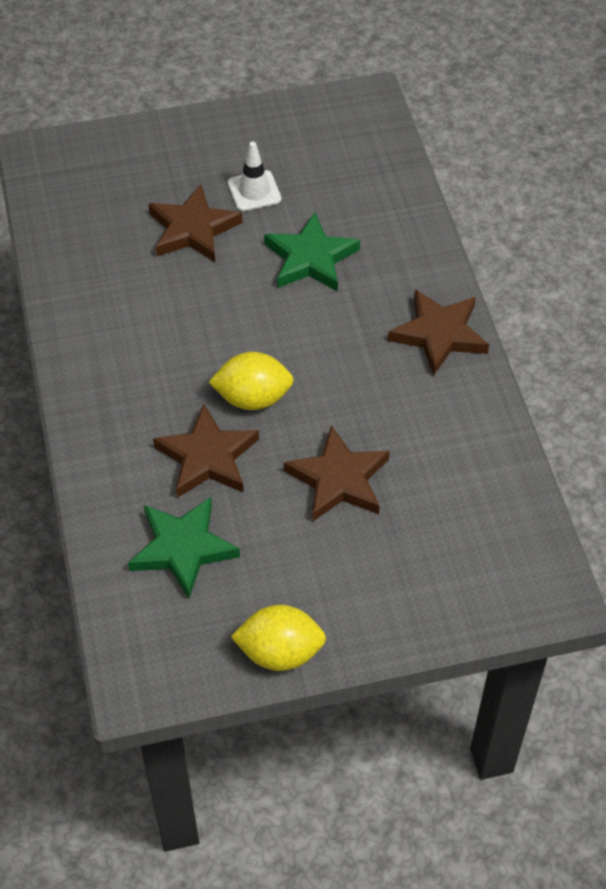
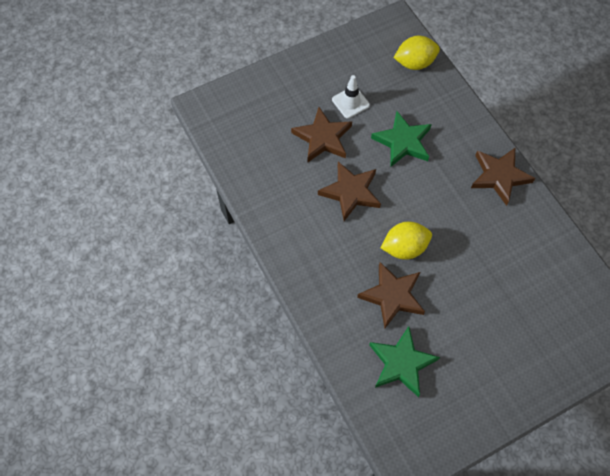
camera: 15 degrees left, 10 degrees up
(280, 652) = (486, 418): yellow lemon -> yellow lemon (414, 63)
(339, 479) = (477, 291): brown star -> brown star (351, 192)

